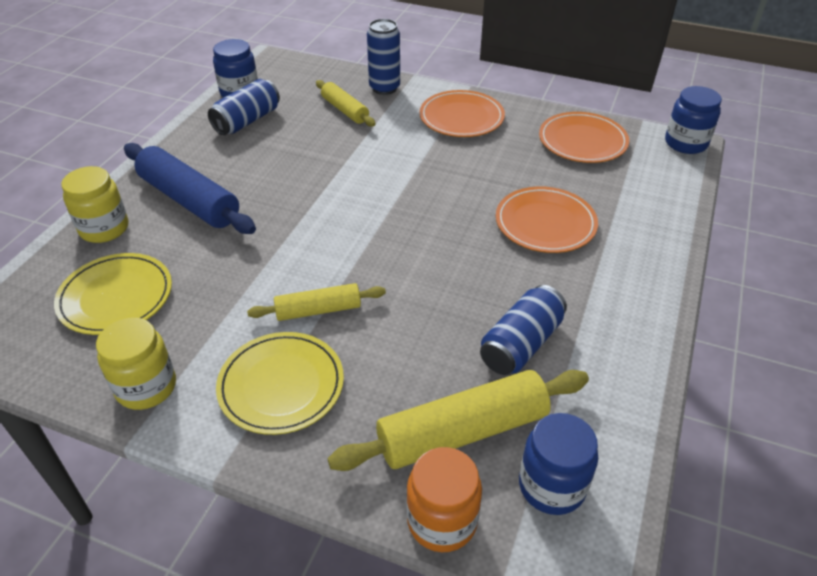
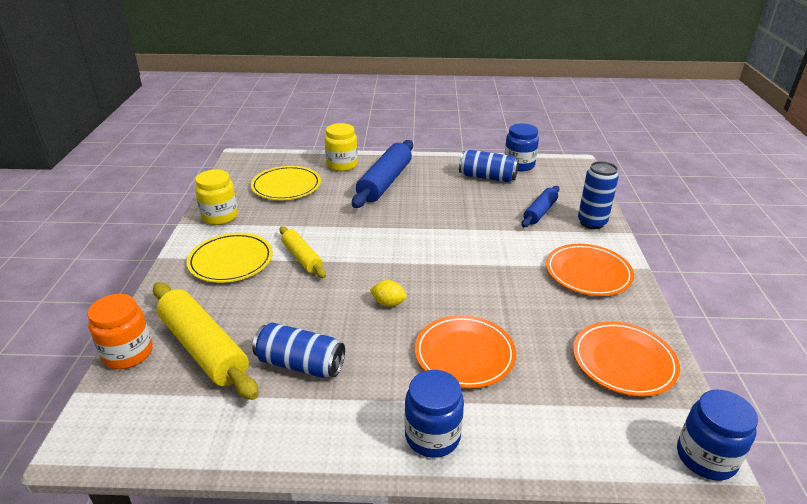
camera: 70 degrees right, 10 degrees down
(345, 110) = (540, 212): yellow rolling pin -> blue rolling pin
(447, 255) = (388, 303): none -> yellow lemon
(552, 486) = (158, 405): blue jar -> blue jar (432, 436)

